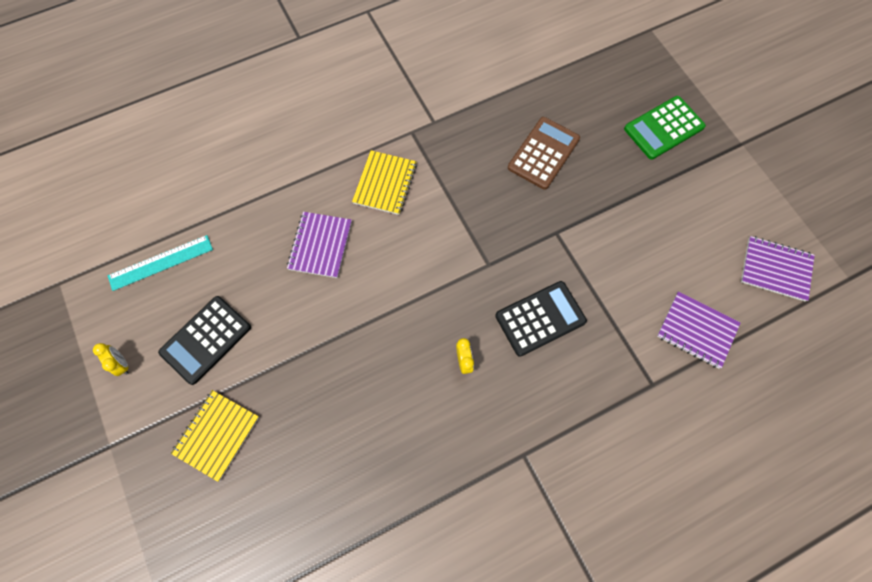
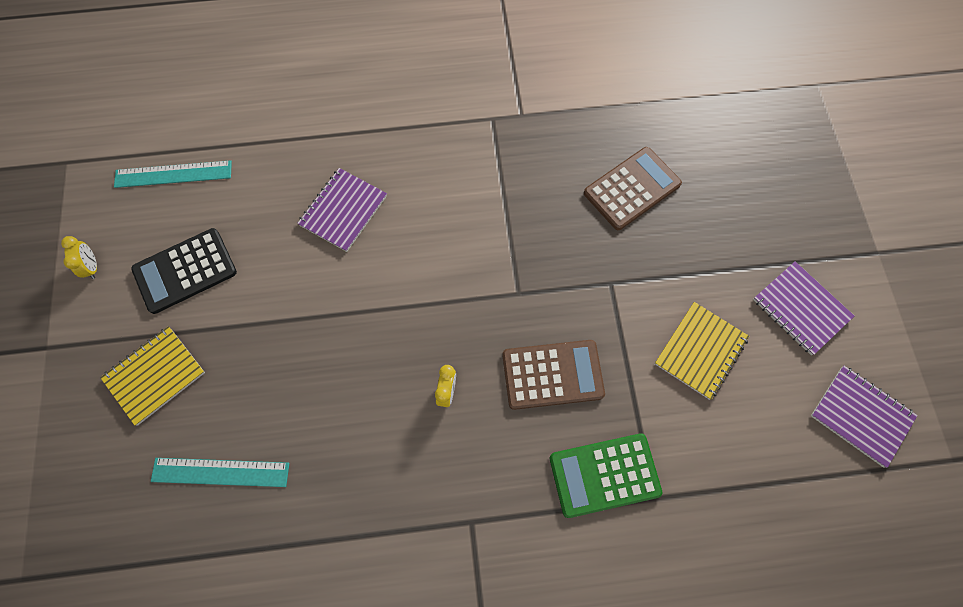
camera: 20 degrees right, 0 degrees up
(306, 492) = (220, 472): none -> turquoise ruler
(385, 183) = (440, 166): yellow notebook -> yellow notebook (700, 351)
(540, 318) = (552, 375): black calculator -> brown calculator
(663, 128) = (787, 204): green calculator -> green calculator (604, 475)
(697, 330) = (733, 454): purple notebook -> purple notebook (801, 309)

